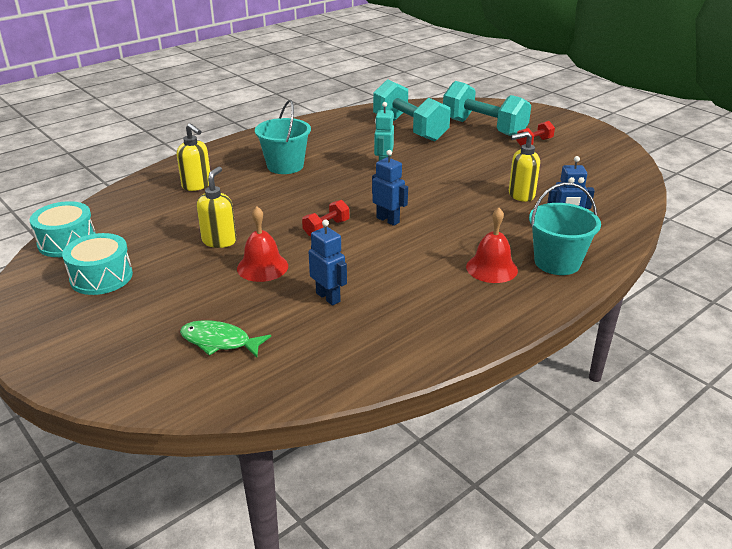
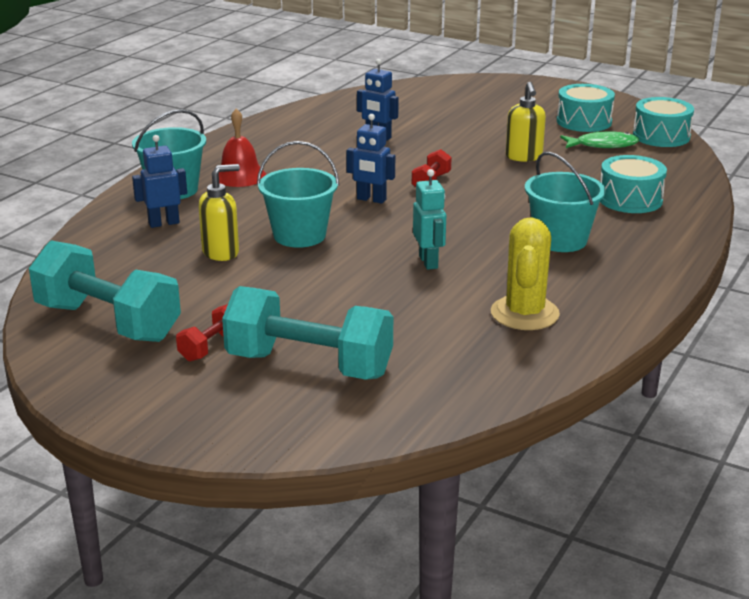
camera: 160 degrees right, 5 degrees down
(197, 185) = (630, 199): yellow soap dispenser -> turquoise drum
(219, 341) = (435, 106): green fish -> green fish (603, 145)
(262, 267) = (457, 146): red bell -> none
(354, 132) = (524, 313): none -> yellow cactus
(409, 129) = (439, 338): turquoise dumbbell -> turquoise dumbbell (108, 322)
(460, 198) = (299, 235): none -> turquoise bucket

